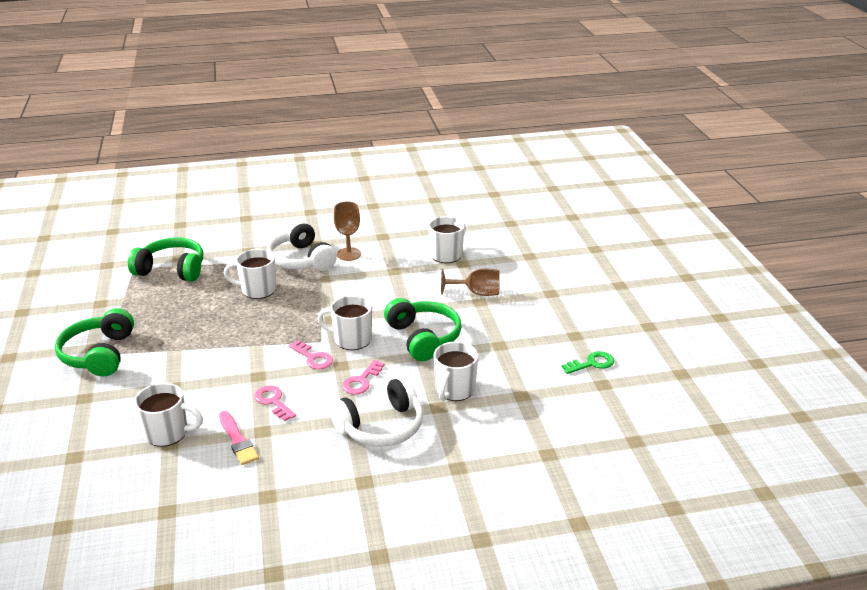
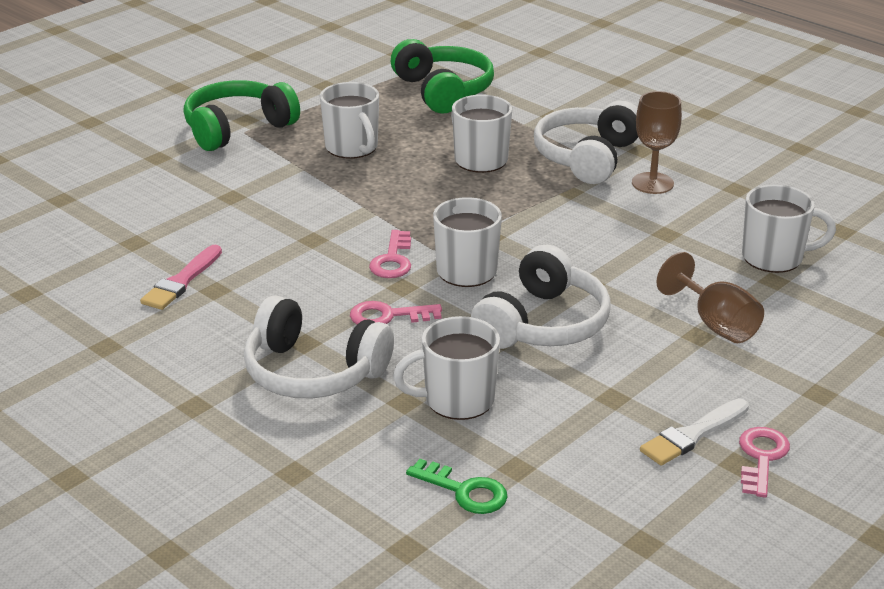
camera: 55 degrees right, 0 degrees up
(168, 433) = (150, 232): white mug -> white mug (352, 148)
(273, 401) = (276, 271): pink key -> pink key (761, 457)
(423, 338) = (543, 324): green headphones -> white headphones
(546, 337) = (692, 435): none -> white brush
(592, 363) = (685, 510): green key -> green key (465, 491)

